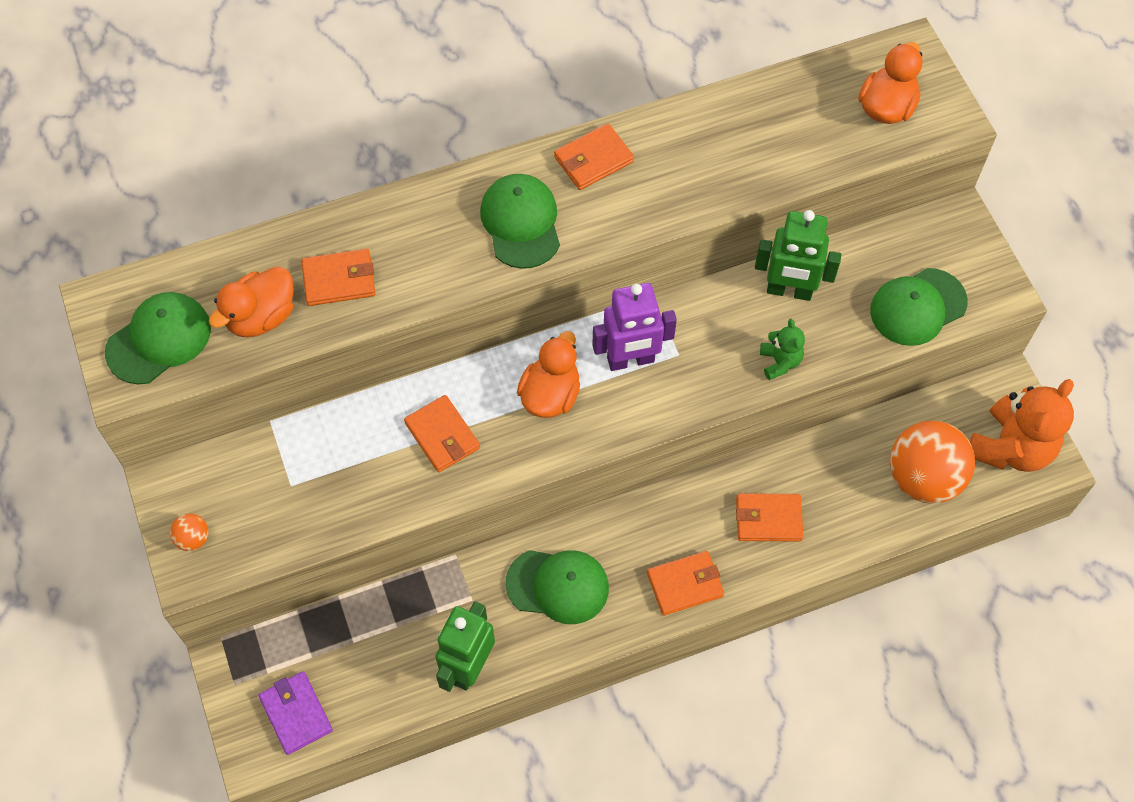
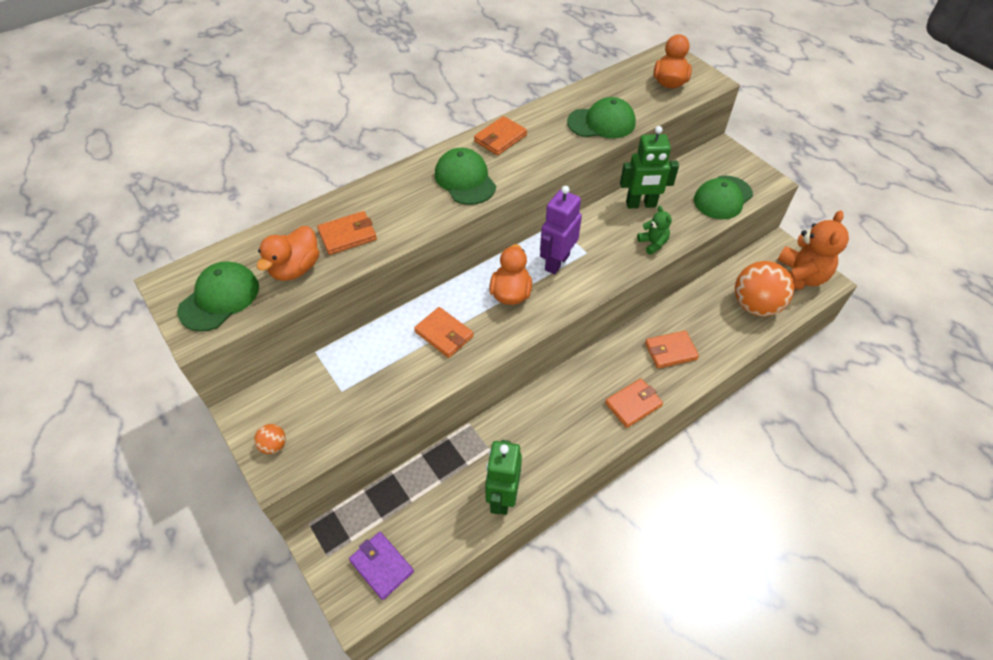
camera: 15 degrees left, 10 degrees down
(558, 586) = (547, 426): green cap -> green cap (601, 123)
(630, 360) = (556, 262): purple robot -> purple robot turned 150 degrees clockwise

